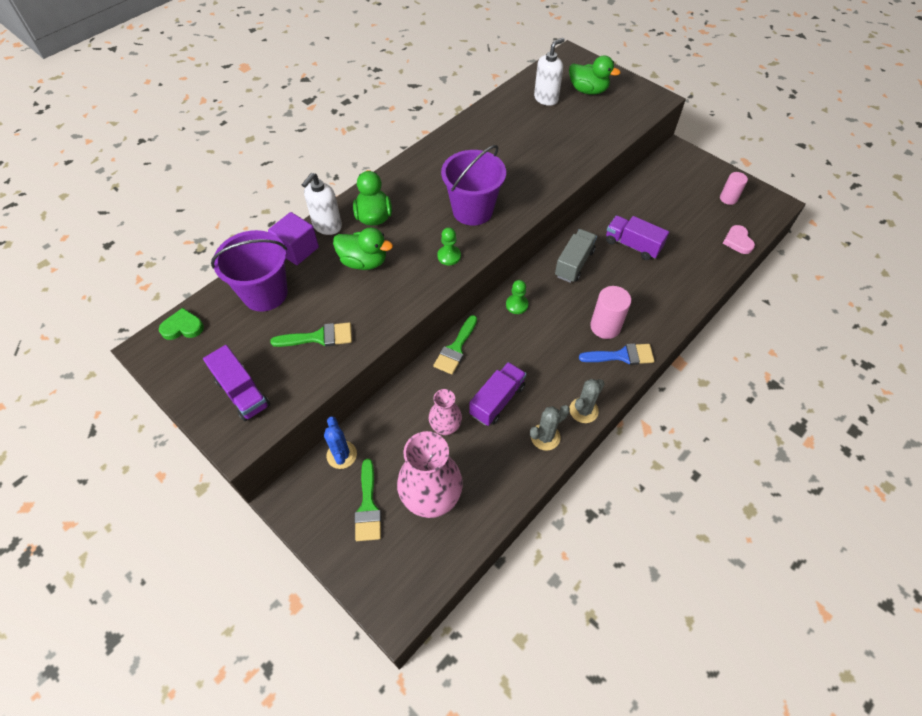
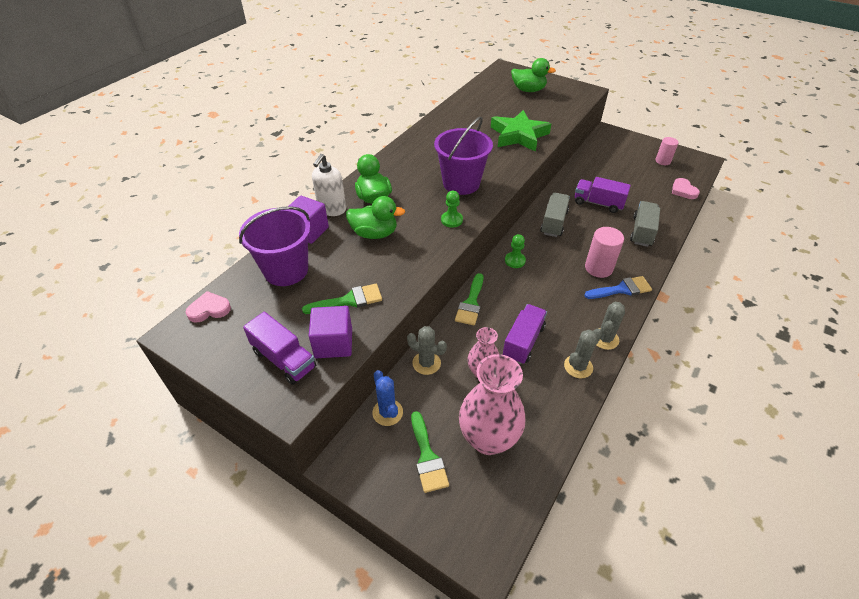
camera: 10 degrees left, 10 degrees down
(183, 327) = (209, 309): green heart -> pink heart
(293, 383) = (333, 343): none -> purple cube
(392, 408) = (426, 363): none -> grey cactus
(546, 98) = (496, 98): white soap dispenser -> none
(556, 154) = (518, 135): none -> green star
(670, 288) = (642, 232): none -> grey truck

